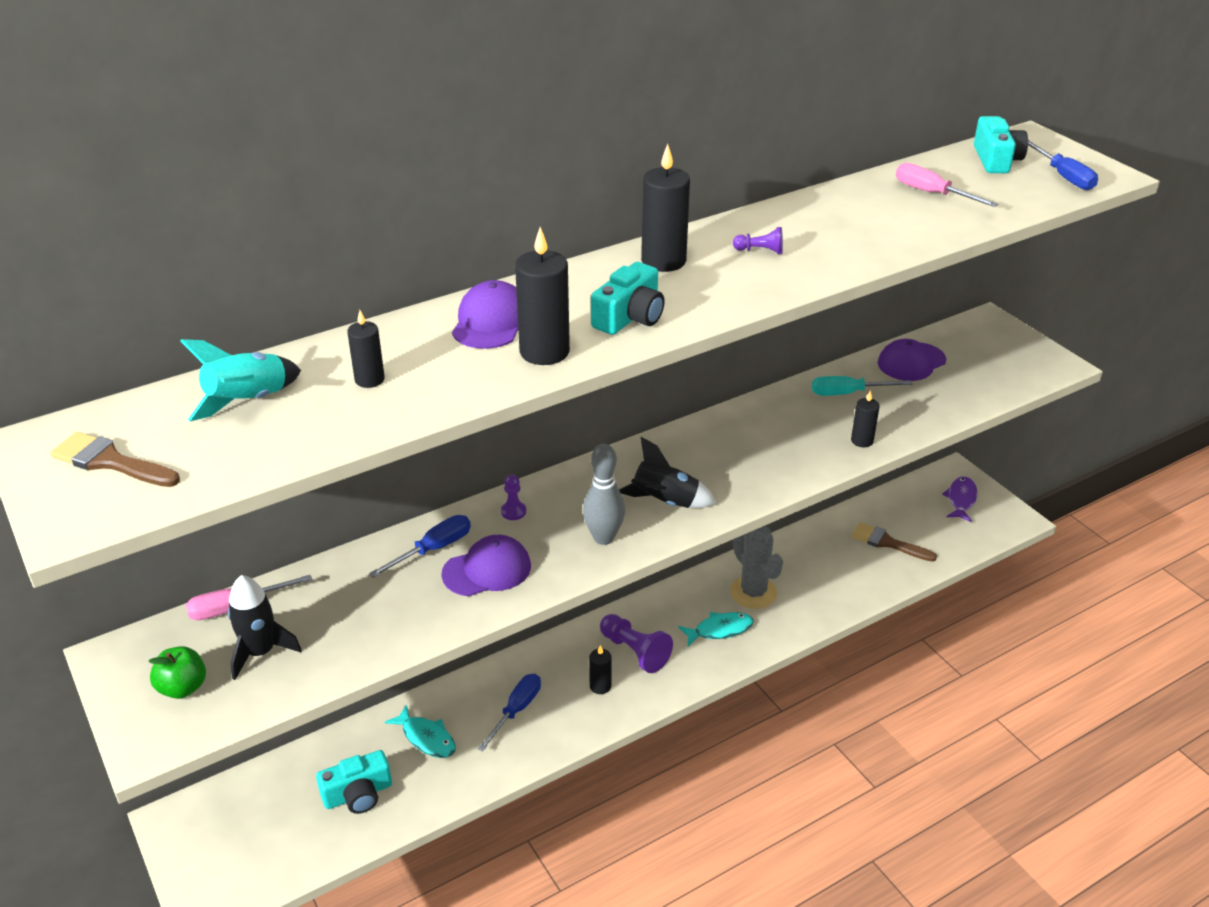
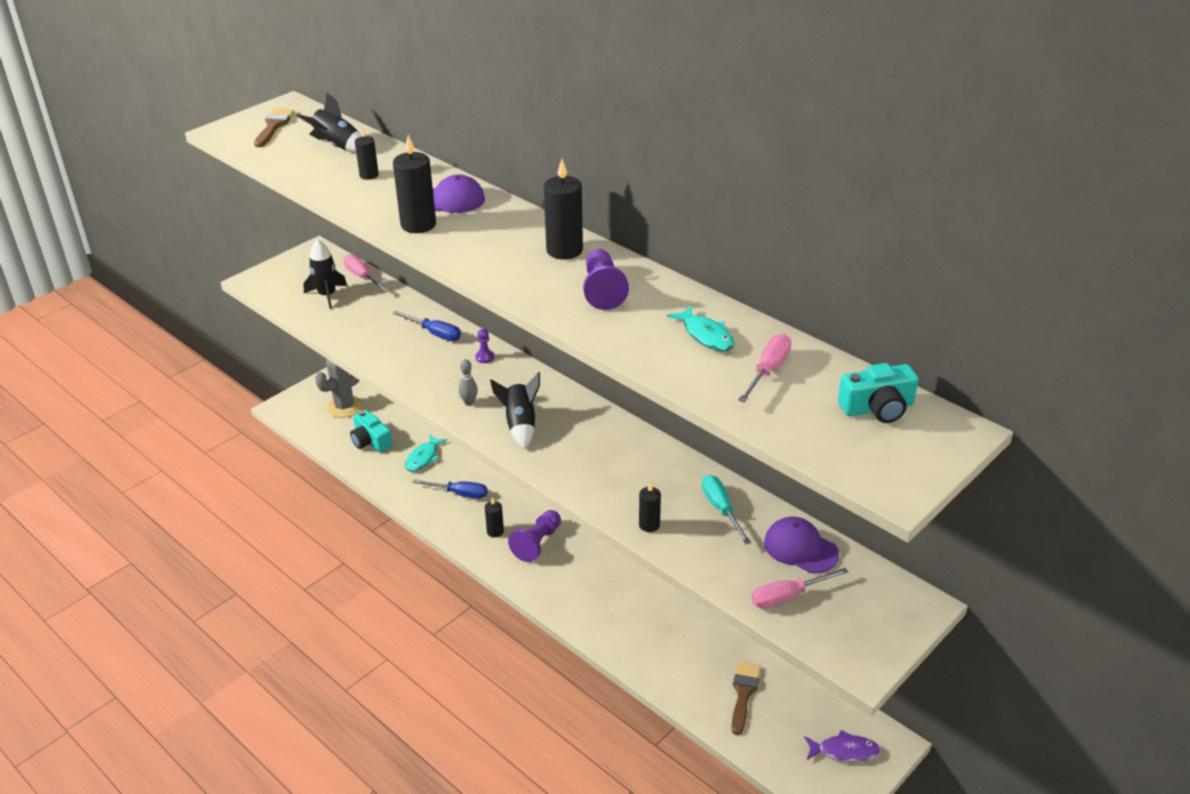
camera: 75 degrees right, 0 degrees up
(183, 688) = (295, 279): green apple -> none
(248, 402) = (337, 146): turquoise rocket -> black rocket
(487, 570) = (420, 359): purple cap -> none
(603, 538) = (469, 402): grey bowling pin -> grey bowling pin, size x0.60
(630, 317) = (475, 248): turquoise camera -> none
(719, 630) = (579, 589): turquoise fish -> turquoise fish (706, 335)
(753, 592) = (632, 604): grey cactus -> grey cactus (344, 407)
(760, 251) = (602, 290): purple pawn -> purple pawn, size x1.90
(973, 382) = (787, 596): none -> pink screwdriver
(1063, 177) = (866, 455): blue screwdriver -> none

